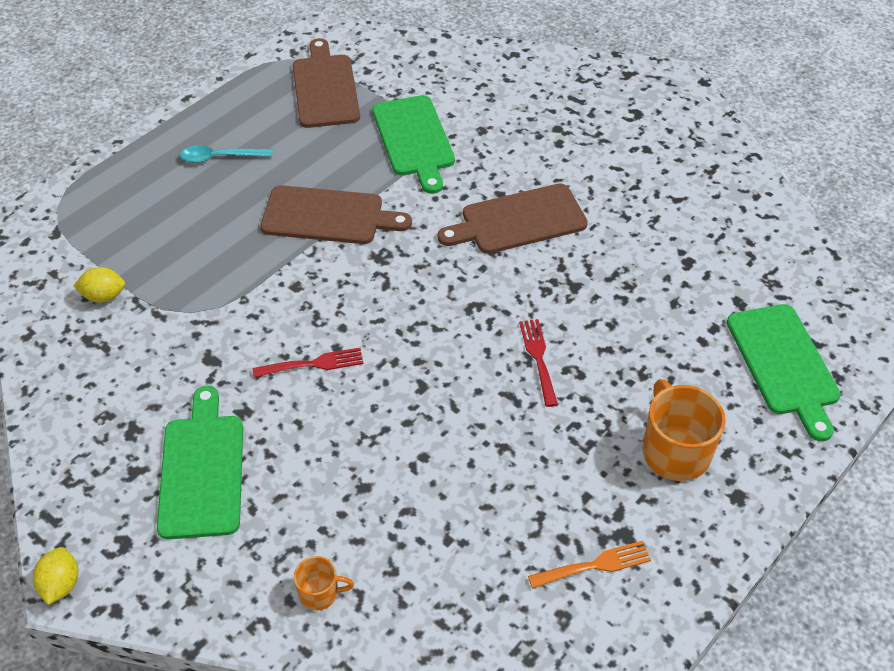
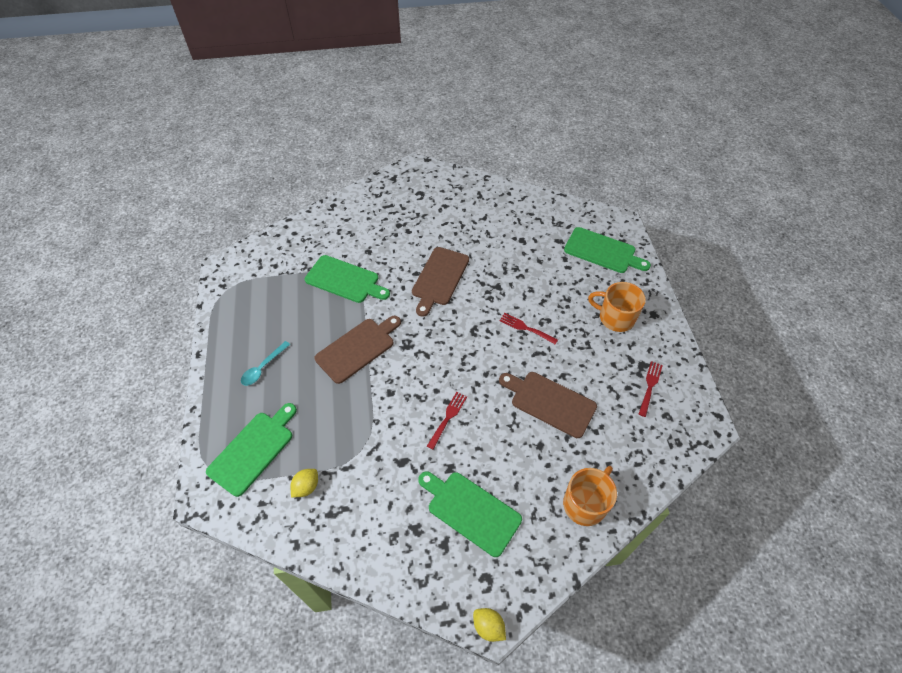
camera: 50 degrees left, 5 degrees up
(111, 222) = (253, 450): none -> green cutting board
(320, 593) = (585, 503): orange mug -> orange mug, size x1.90
(325, 88) = (266, 290): brown cutting board -> brown cutting board (550, 402)
(594, 565) = (650, 386): orange fork -> red fork

